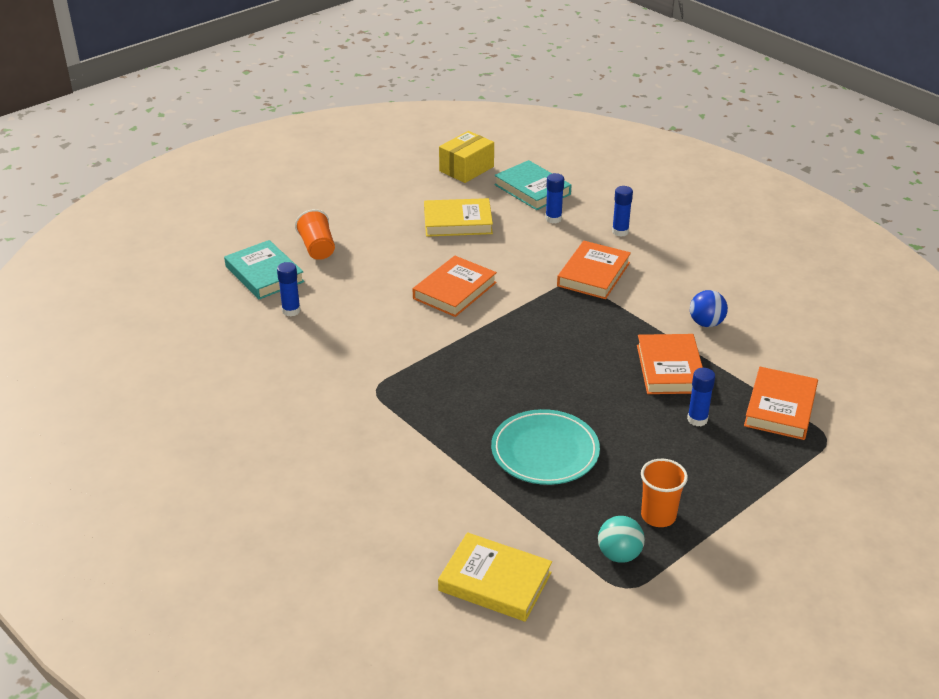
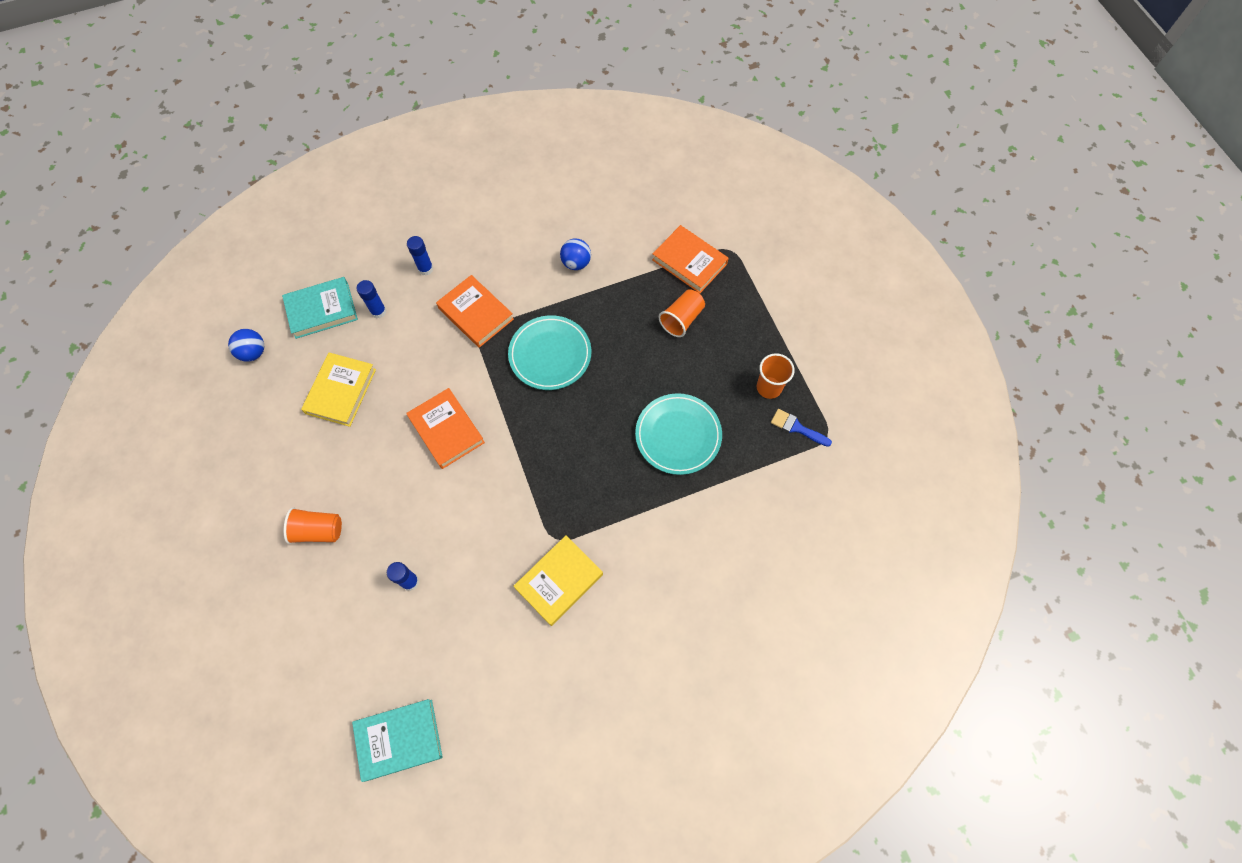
camera: 70 degrees left, 30 degrees up
(264, 274) = (337, 593): turquoise book -> turquoise book (399, 740)
(466, 169) = (253, 352): yellow box -> blue ball
(495, 581) = (797, 518): yellow book -> yellow book (559, 581)
(581, 333) = (550, 354): none -> turquoise plate
(619, 554) = (797, 427): turquoise ball -> blue brush
(670, 369) = (619, 311): orange book -> none
(697, 419) = (682, 319): blue glue stick -> orange cup

